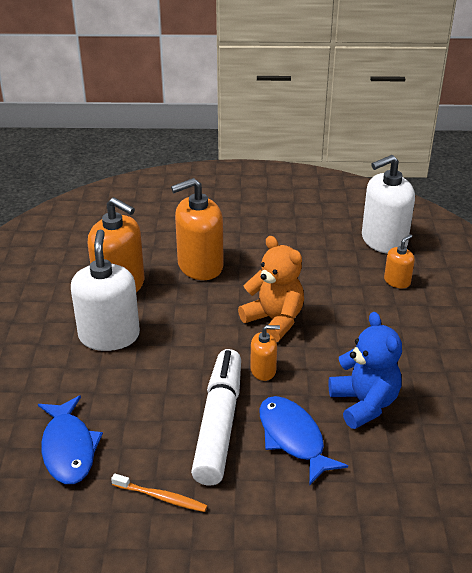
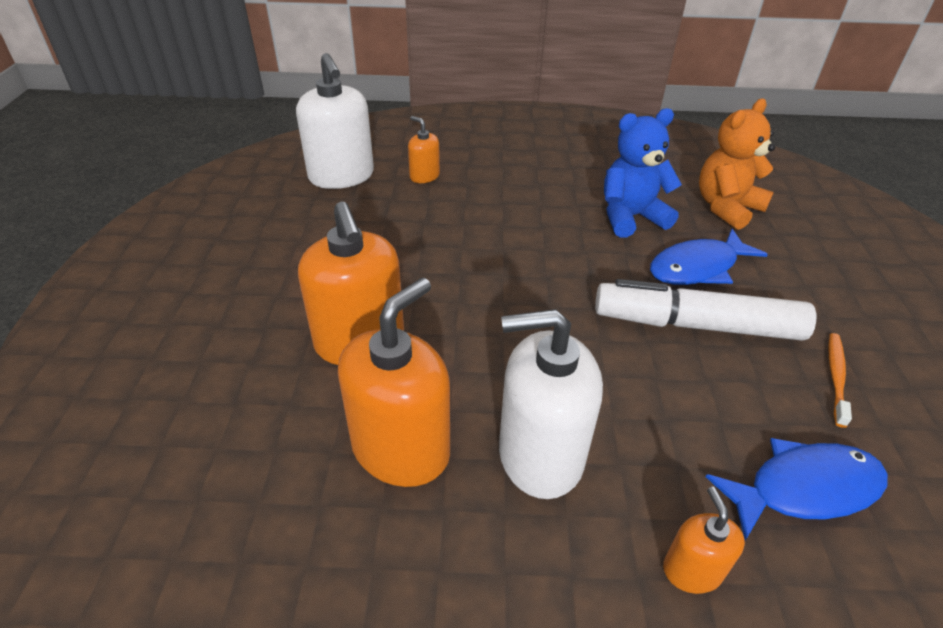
camera: 90 degrees left, 5 degrees up
(263, 370) = (593, 284): orange soap dispenser -> orange soap dispenser (692, 570)
(274, 320) = (496, 271): orange teddy bear -> orange teddy bear (726, 208)

